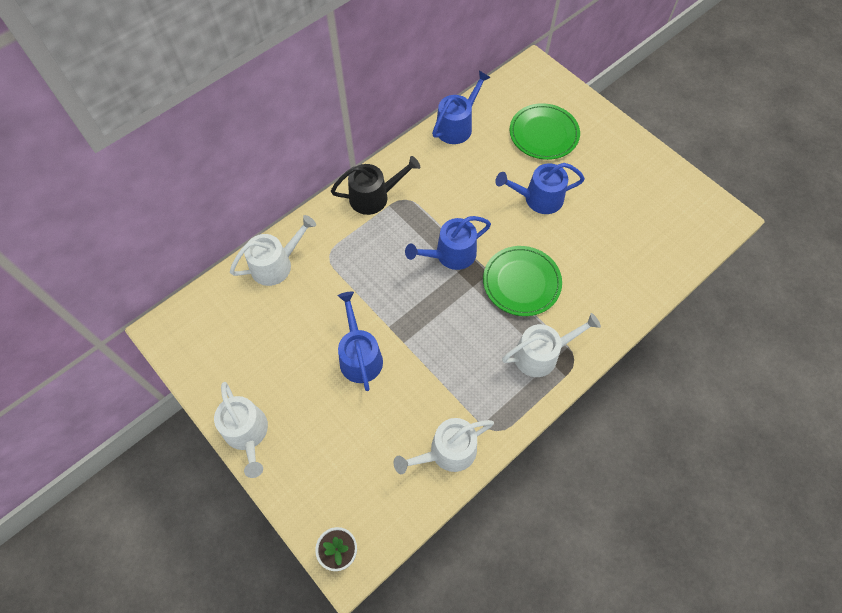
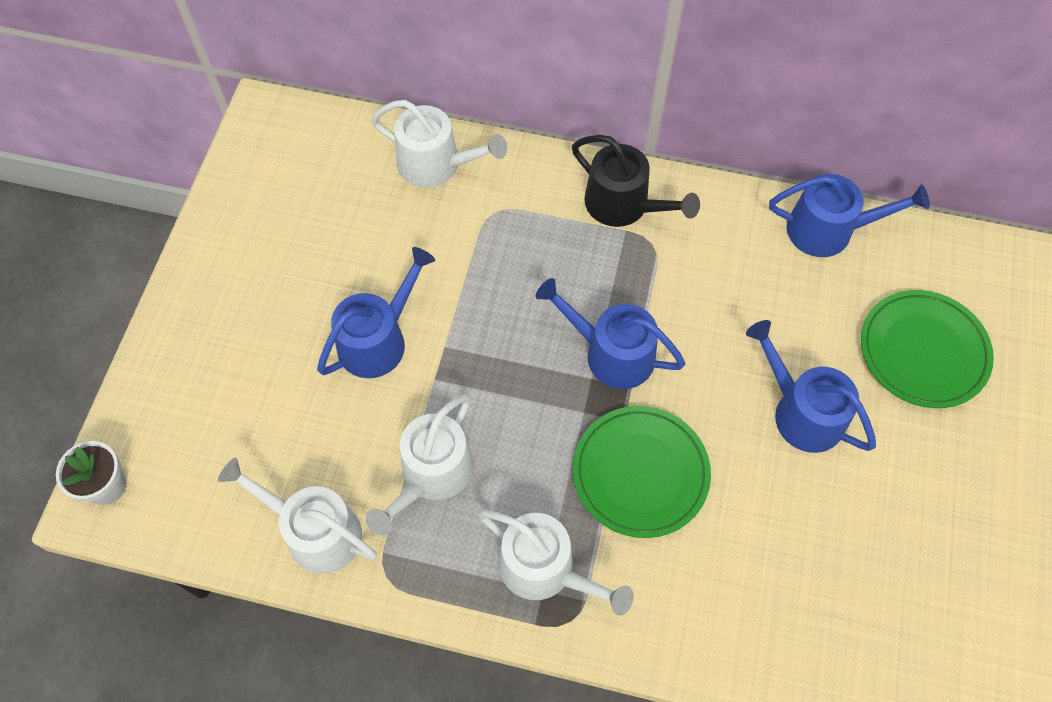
camera: 55 degrees right, 0 degrees up
(247, 433) = (194, 285): white watering can -> white watering can (432, 475)

